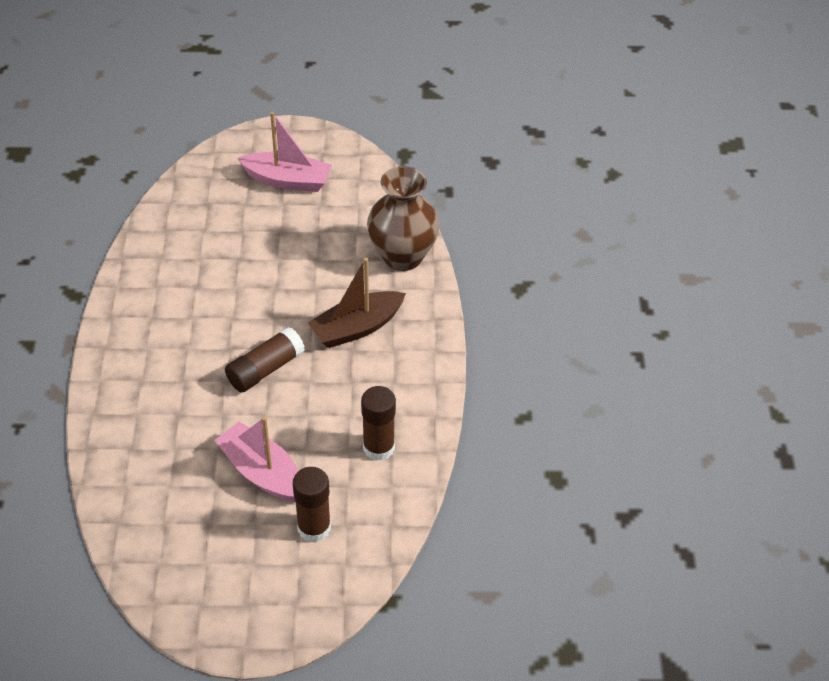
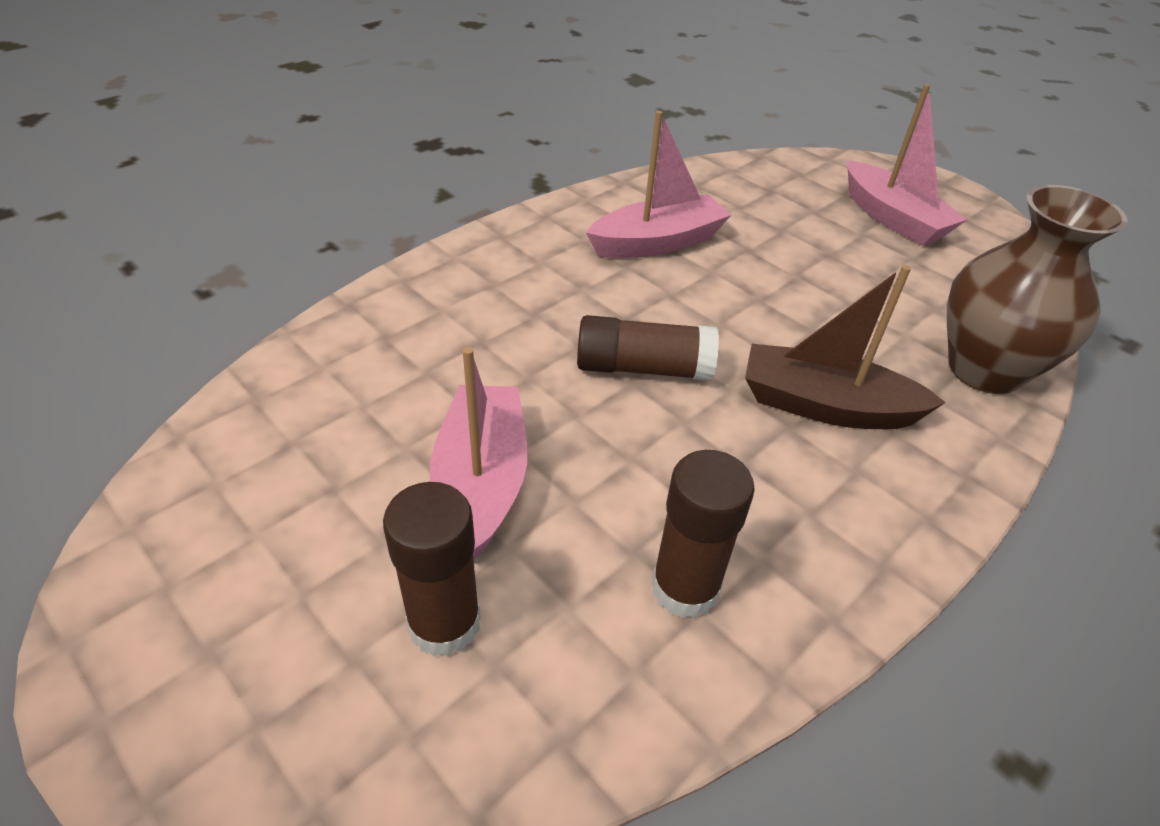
camera: 45 degrees right, 5 degrees down
(190, 289) = (657, 242): none -> pink boat

